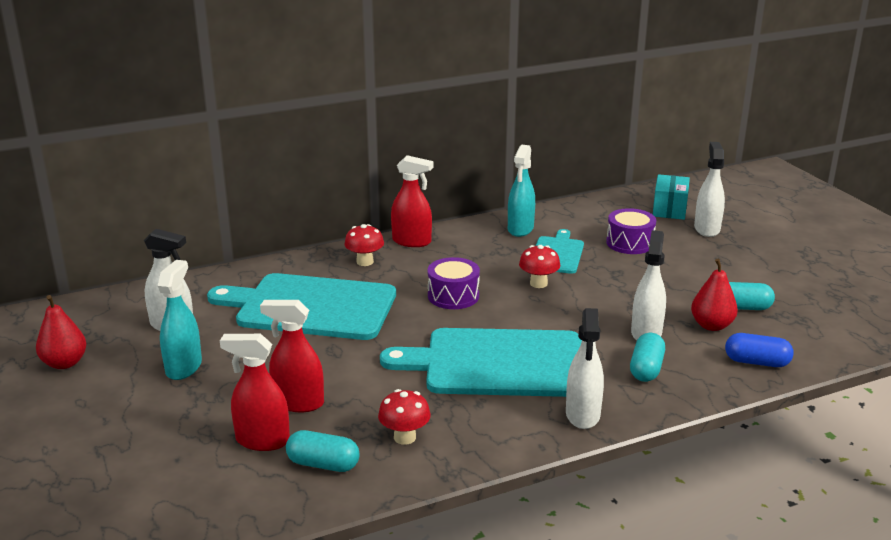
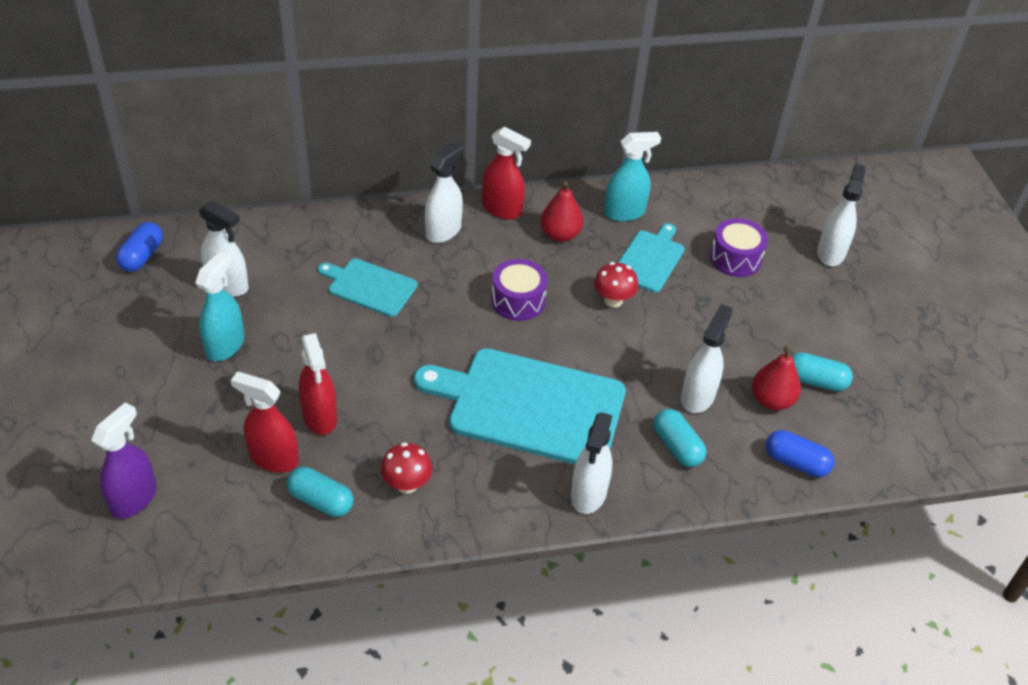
camera: 10 degrees right, 20 degrees up
(64, 363) = (116, 316): red pear -> red pear (560, 235)
(79, 318) = (142, 256): none -> blue capsule
(124, 496) = (134, 499): none -> purple spray bottle
(298, 403) = (320, 417): red spray bottle -> red spray bottle turned 135 degrees counterclockwise
(311, 307) = (370, 286): turquoise cutting board -> turquoise cutting board, size x0.52
(365, 262) = (443, 231): red mushroom -> white spray bottle
(520, 229) = (624, 212): turquoise spray bottle -> turquoise spray bottle turned 135 degrees counterclockwise
(646, 369) = (677, 447): turquoise capsule -> turquoise capsule turned 60 degrees counterclockwise
(669, 209) = (802, 213): turquoise box -> none

